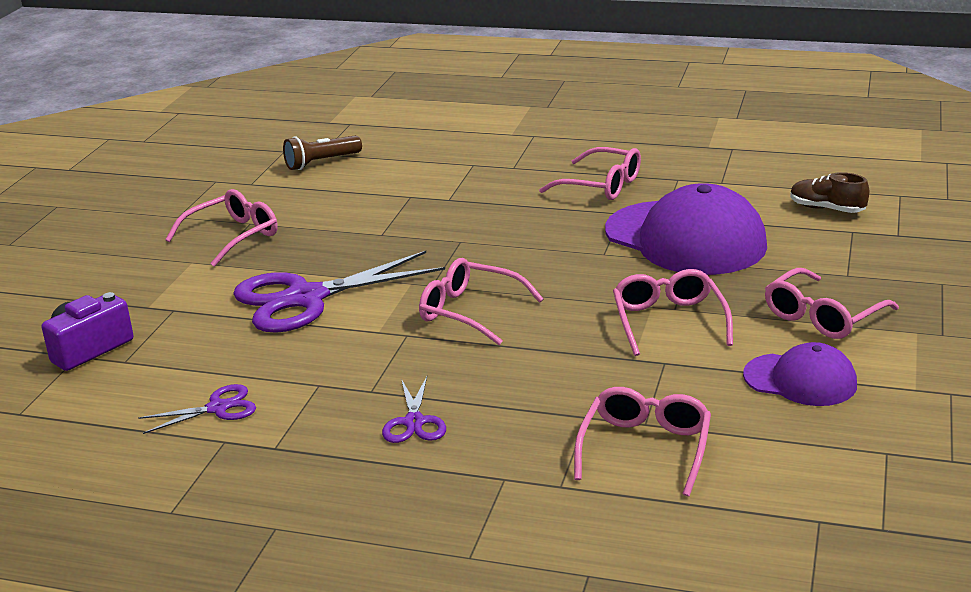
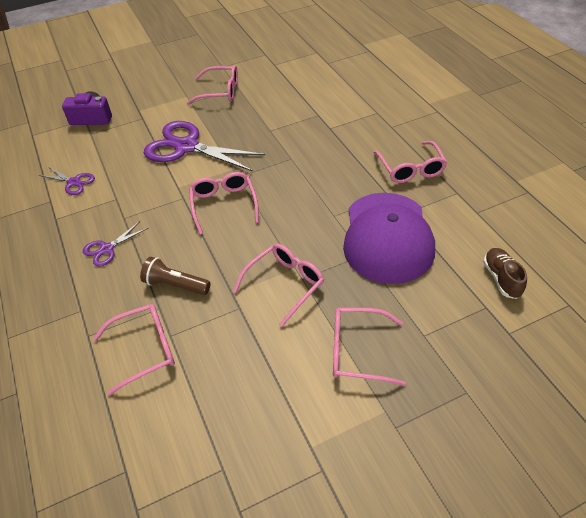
camera: 50 degrees right, 20 degrees up
(321, 162) = (318, 69): brown flashlight -> brown flashlight (175, 285)
(800, 380) = (271, 380): purple cap -> none

